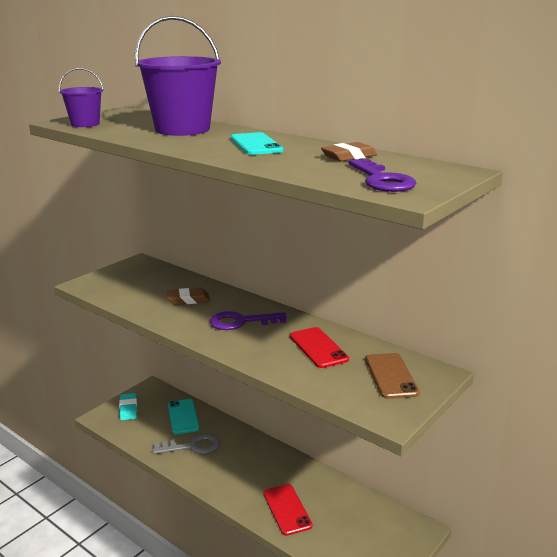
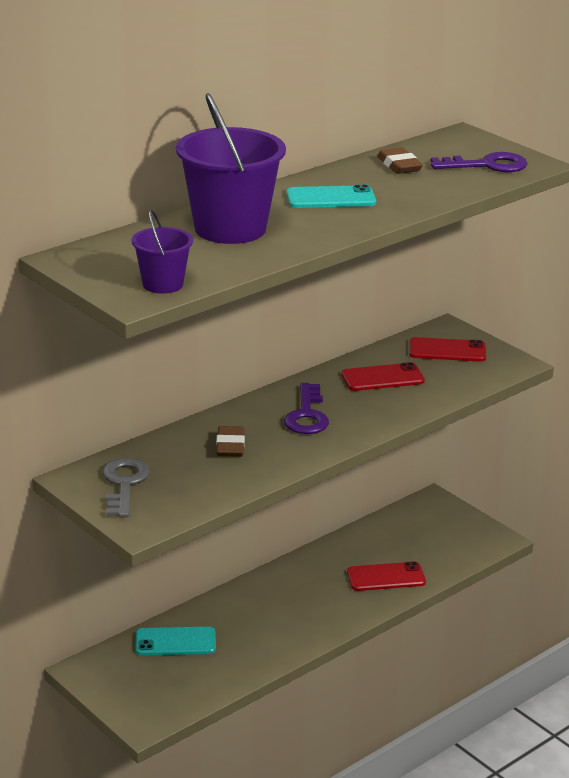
camera: 80 degrees left, 5 degrees up
(128, 409) = (134, 694): turquoise eraser -> none
(193, 446) = (248, 637): grey key -> grey key (124, 484)
(391, 376) = (447, 350): brown phone -> red phone

